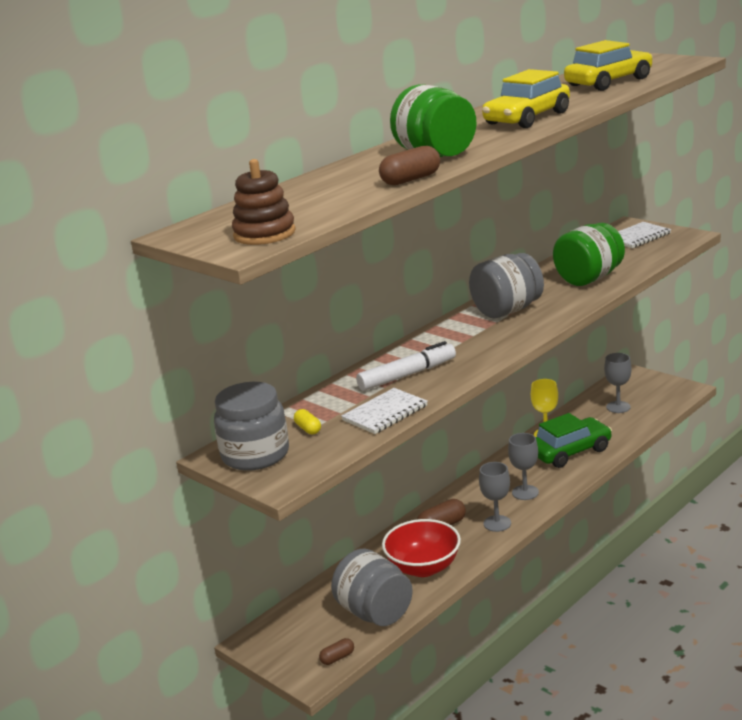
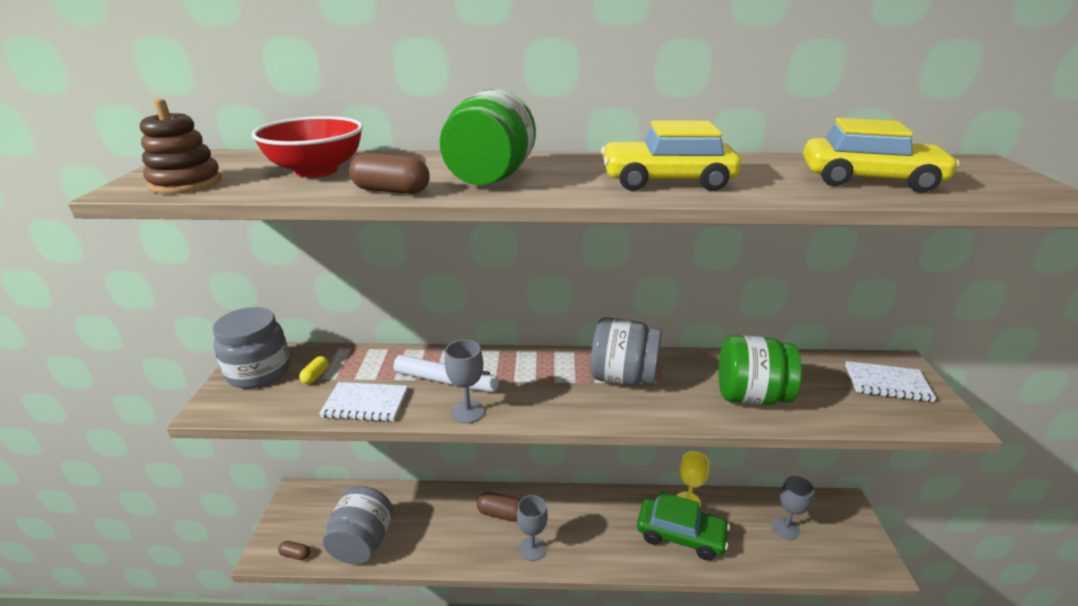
camera: 45 degrees right, 5 degrees up
(423, 567) = (439, 536): red bowl -> red bowl (316, 170)
(525, 492) = (591, 541): grey goblet -> grey goblet (468, 412)

